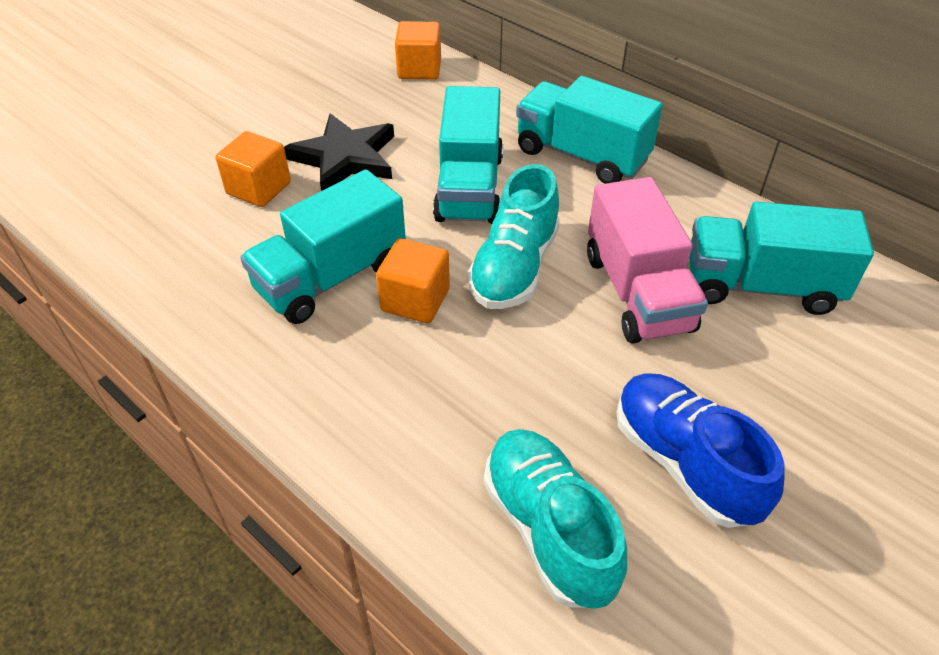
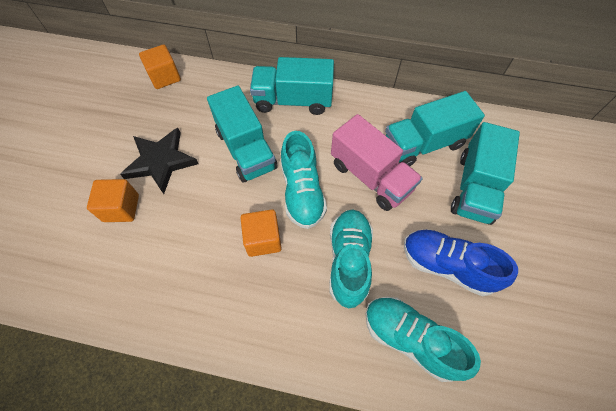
camera: 30 degrees left, 15 degrees up
(331, 277) = (207, 249): turquoise truck -> turquoise truck (474, 187)
(523, 381) = (349, 260): none -> turquoise shoe

